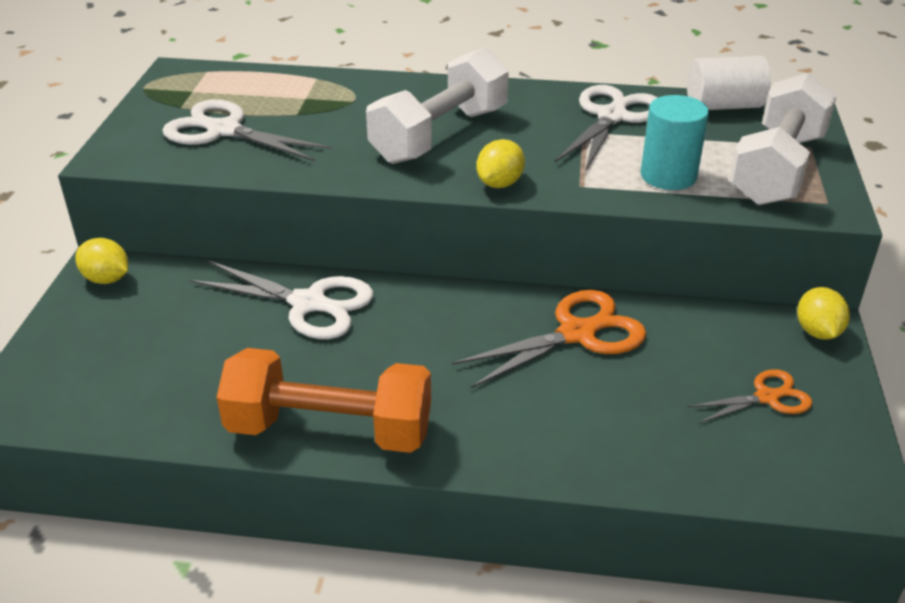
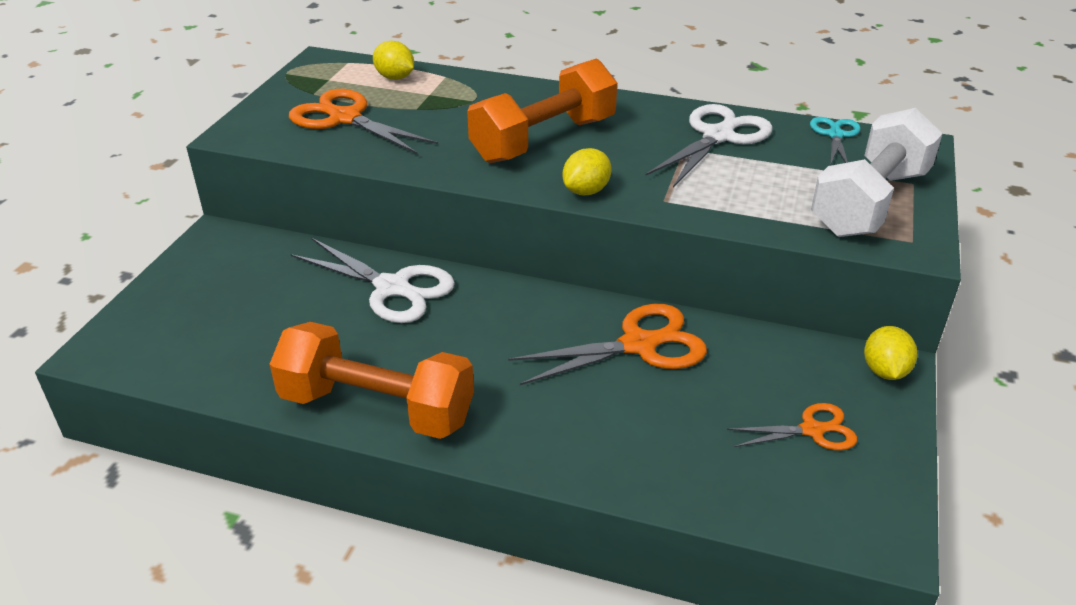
camera: 10 degrees right, 0 degrees up
(107, 279) = (219, 246): yellow lemon -> yellow lemon (395, 77)
(224, 131) = (345, 118): white scissors -> orange scissors
(440, 135) = (544, 140): white dumbbell -> orange dumbbell
(668, 176) = (755, 199): turquoise cylinder -> none
(723, 106) = (835, 135): white cylinder -> turquoise scissors

